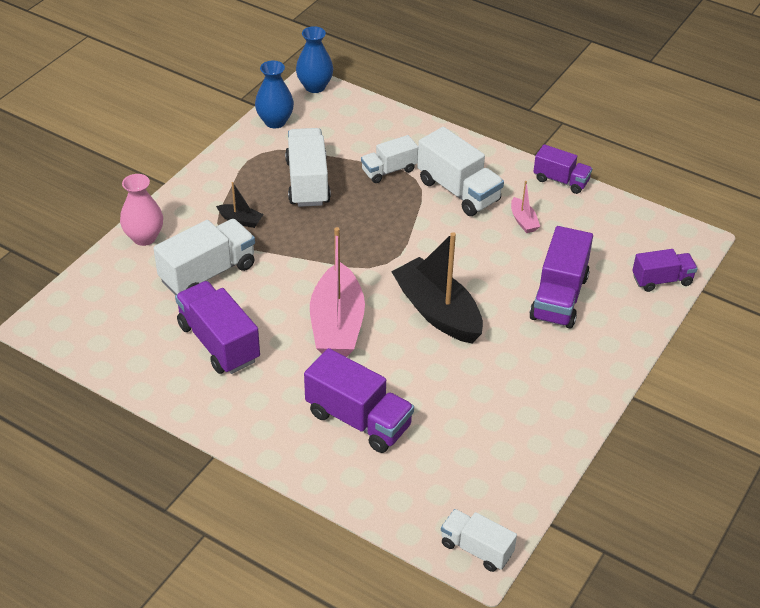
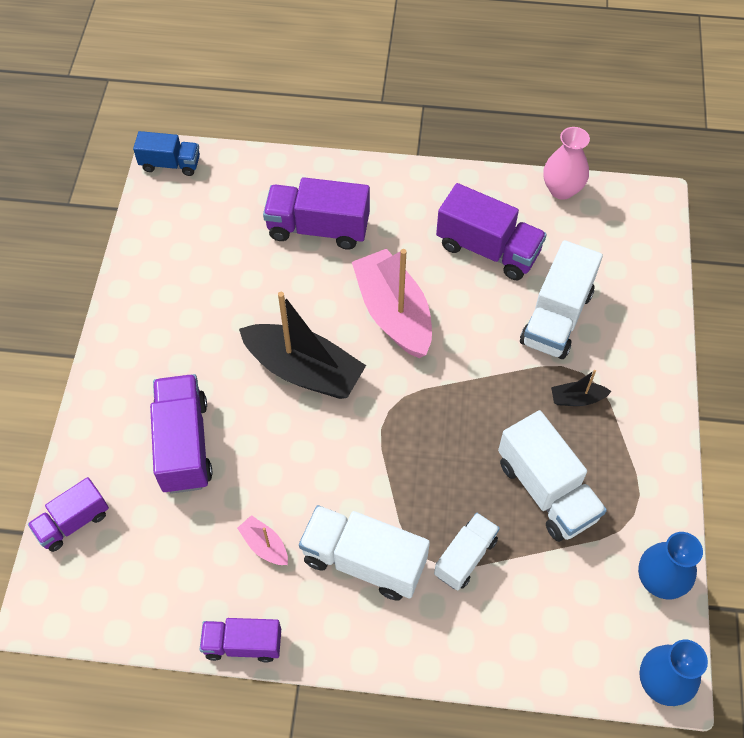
camera: 155 degrees right, 15 degrees up
(144, 237) = (653, 332): pink vase -> pink vase (561, 189)
(476, 549) = (170, 164): white truck -> blue truck

